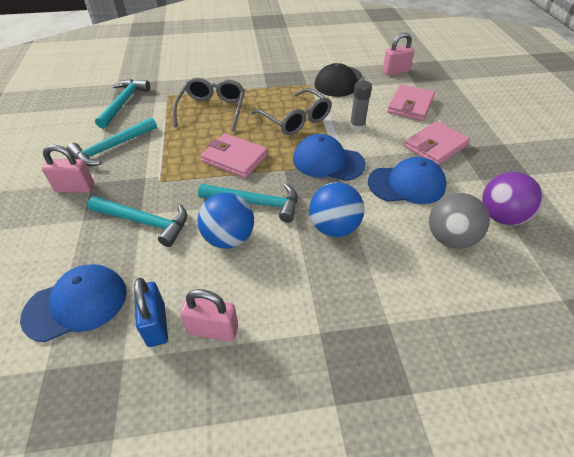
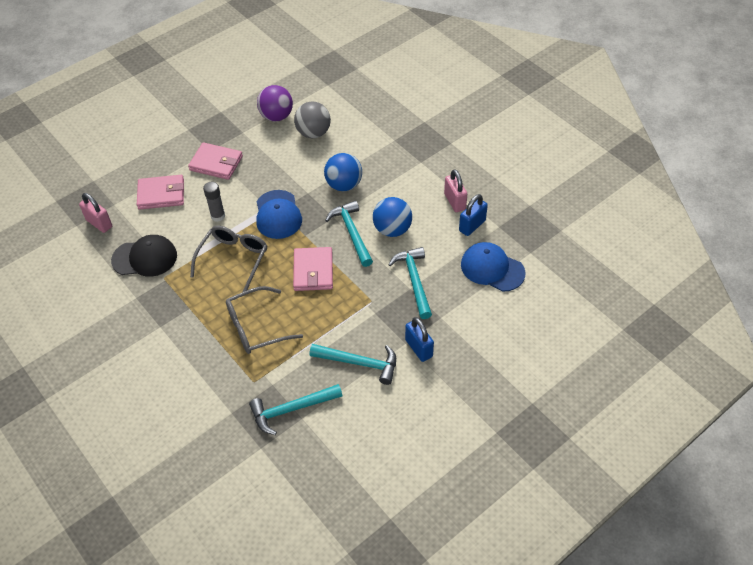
camera: 120 degrees left, 5 degrees up
(75, 188) = (419, 348): pink padlock -> blue padlock
(406, 184) = (274, 165): blue cap -> none

